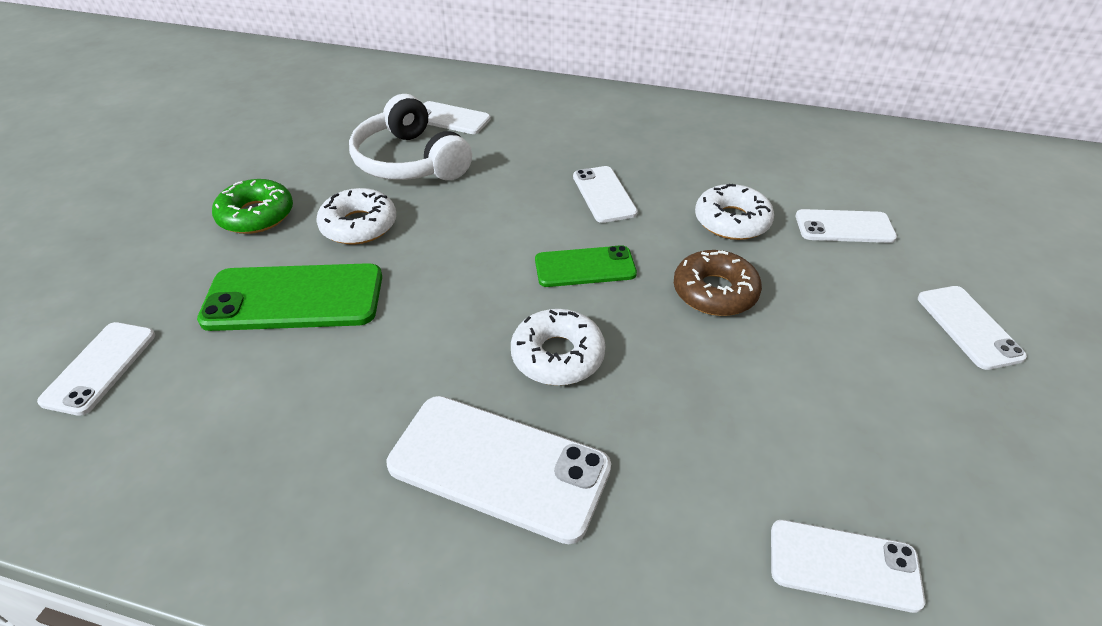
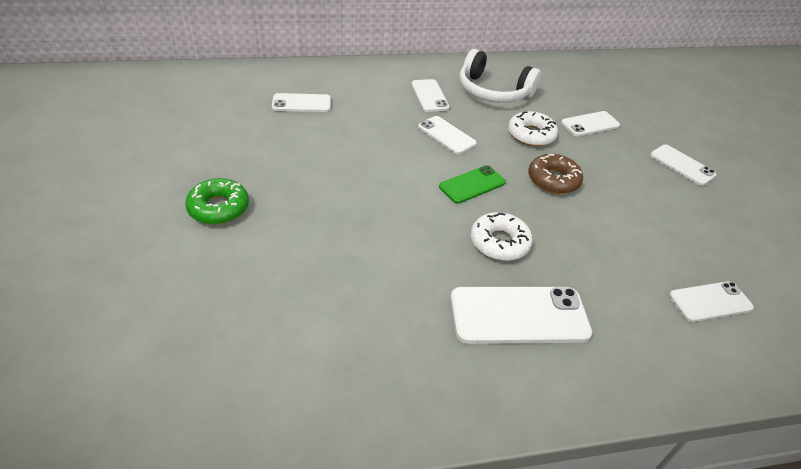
camera: 30 degrees left, 0 degrees up
(100, 367) = (202, 349): white phone -> white phone (429, 96)
(294, 298) = (303, 257): green phone -> none
(359, 225) = (303, 195): white donut -> none
(410, 161) = (299, 141): white headphones -> white headphones (493, 91)

